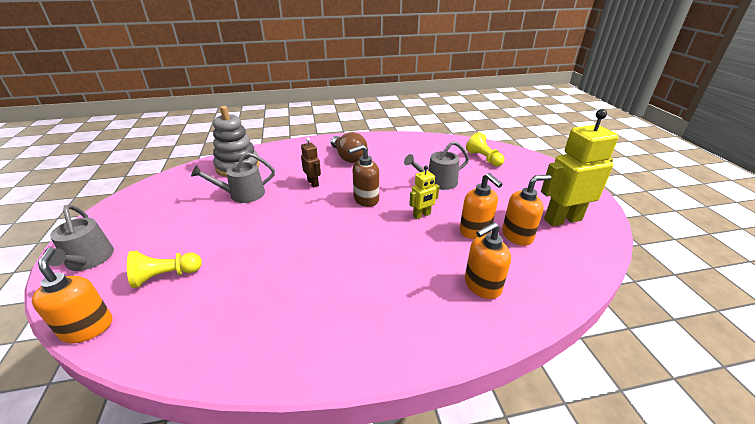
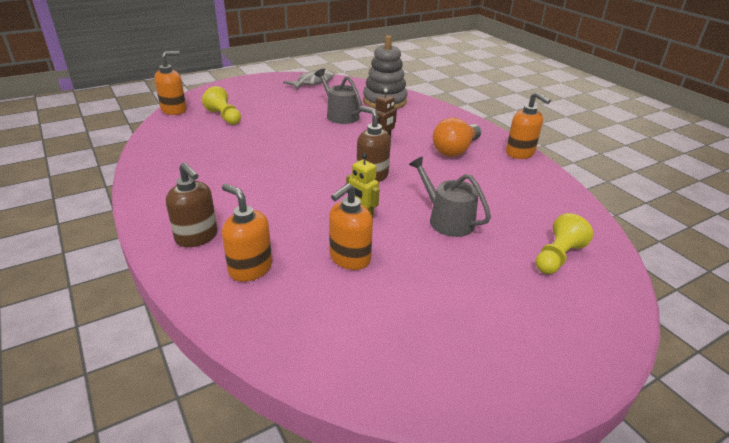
camera: 70 degrees right, 0 degrees up
(89, 260) = (233, 90): grey watering can -> none
(145, 197) = (313, 82): none -> grey fish
(348, 157) = (455, 150): brown light bulb -> orange light bulb
(427, 319) = (197, 237): none -> brown soap dispenser
(517, 235) = (357, 296): orange soap dispenser -> orange soap dispenser (520, 153)
(562, 219) = (424, 346): yellow robot -> none

